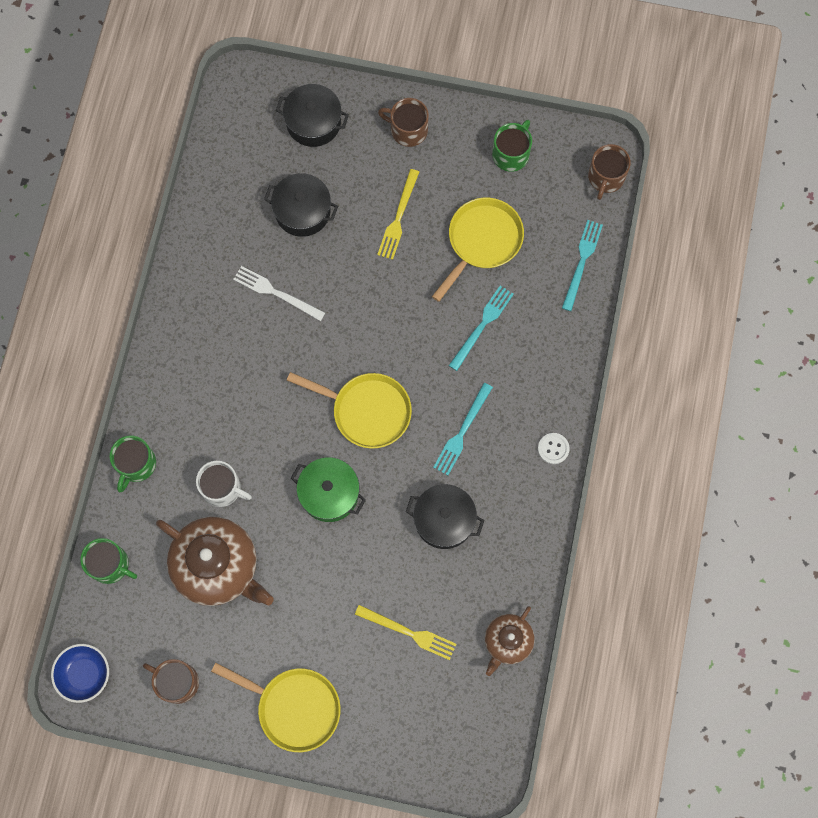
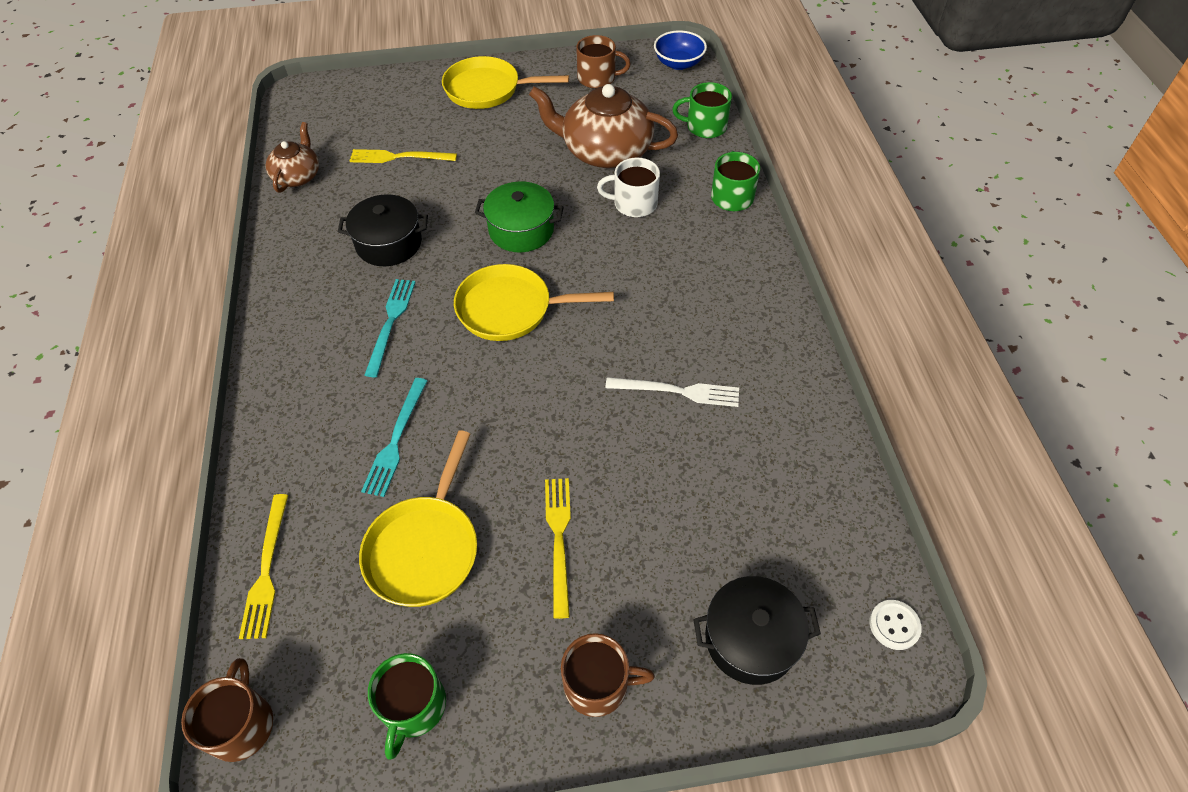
camera: 160 degrees right, 20 degrees down
(302, 211) = (697, 500): black pot -> none
(553, 448) = (275, 339): white button -> white button (894, 625)
(582, 262) = (266, 570): turquoise fork -> yellow fork

